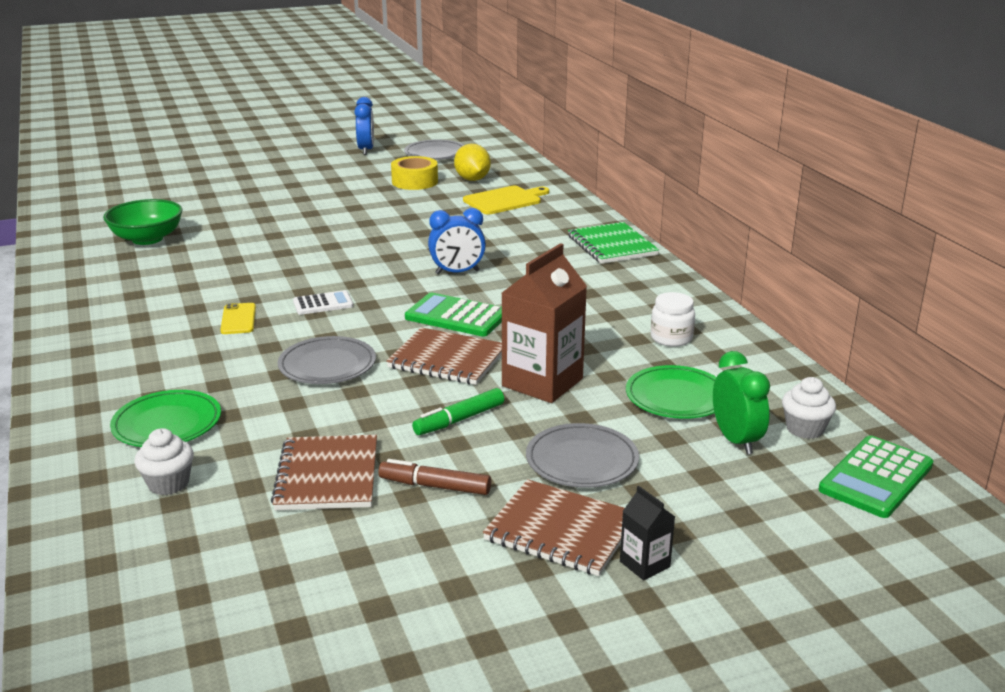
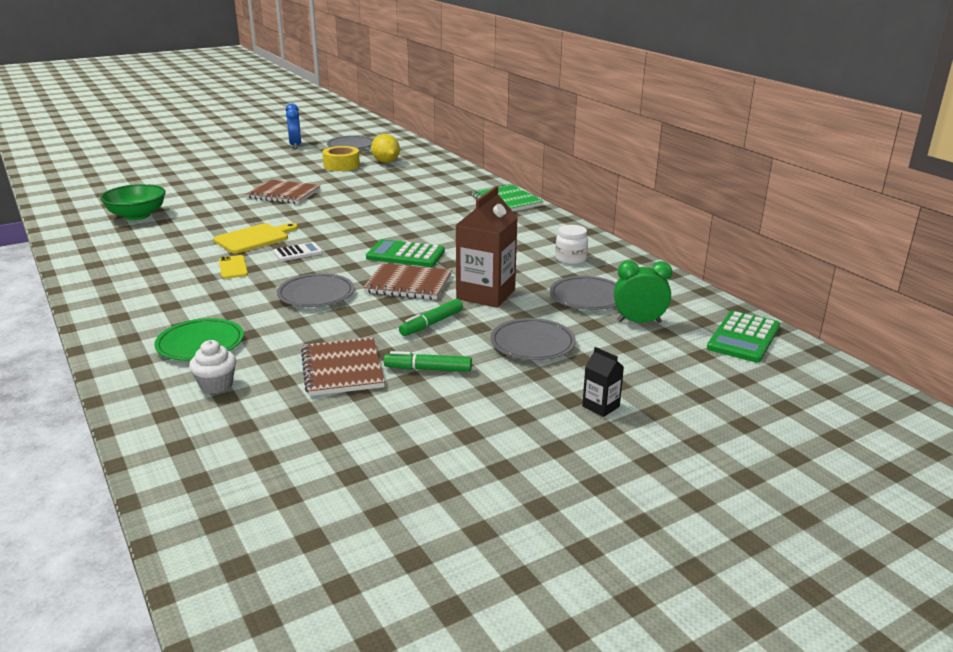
camera: 10 degrees left, 0 degrees up
(435, 486) = (428, 369): brown marker -> green marker
(457, 272) = (396, 225): blue clock -> none
(504, 200) = (416, 175): yellow cutting board -> yellow cutting board (254, 238)
(561, 530) = (532, 390): brown notebook -> brown notebook (284, 194)
(676, 397) = (587, 297): green plate -> grey plate
(736, 440) = (639, 322): green clock -> green clock turned 60 degrees counterclockwise
(805, 429) = (684, 311): white cupcake -> none

